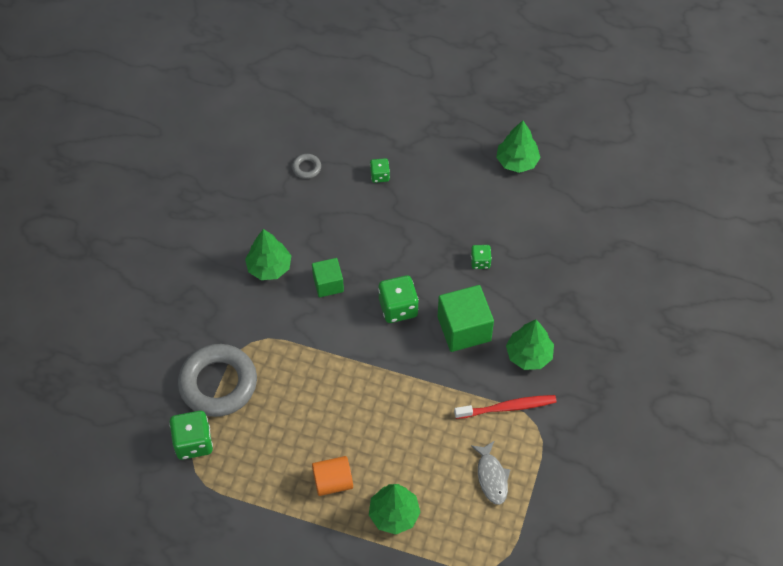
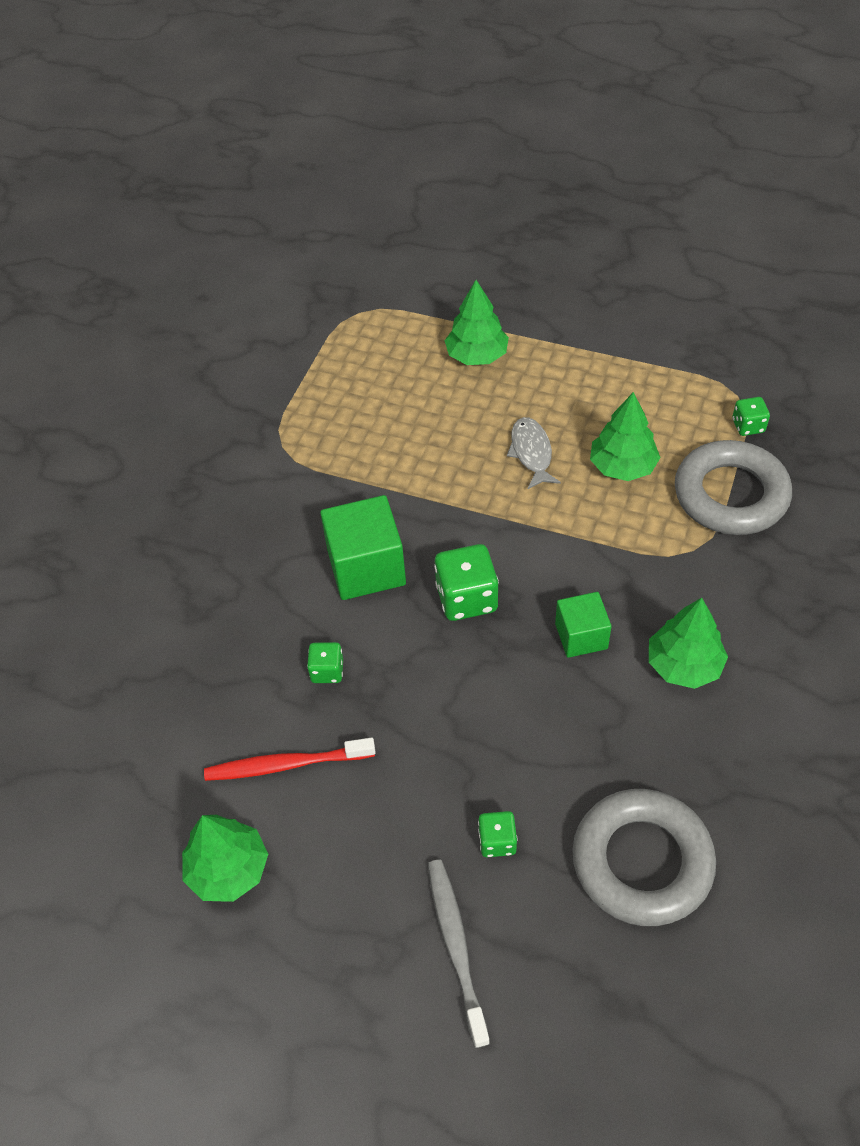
camera: 175 degrees left, 5 degrees down
(193, 442) = (748, 426): green dice -> green dice, size x0.57
(306, 168) = (642, 862): grey ring -> grey ring, size x2.43
(333, 482) = (555, 386): orange cylinder -> none
(399, 131) = (456, 947): none -> grey toothbrush
(491, 477) = (351, 392): grey fish -> grey fish (531, 453)
(507, 407) = (318, 466): red toothbrush -> red toothbrush (287, 764)
(528, 355) = (275, 532): green tree -> green tree (622, 466)

